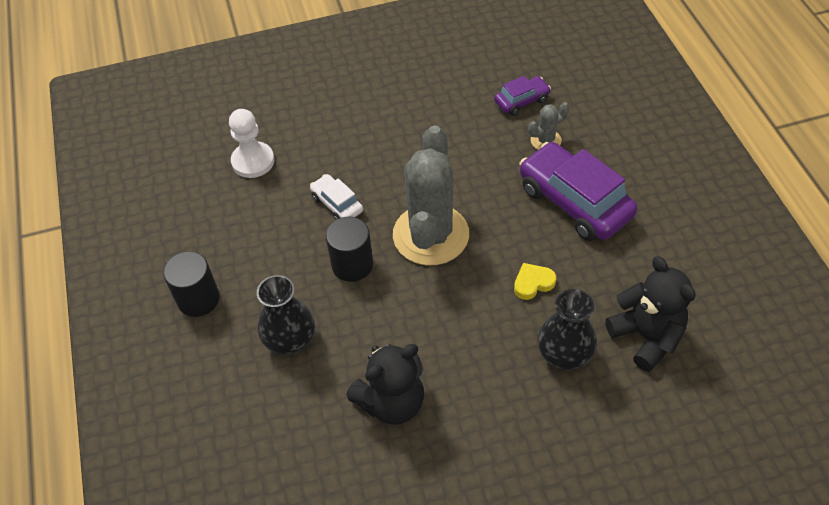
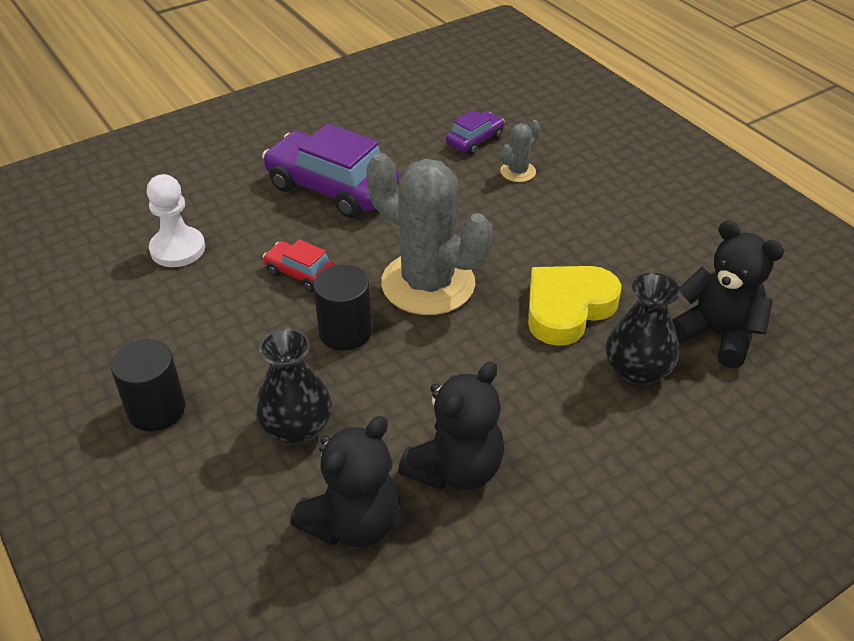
camera: 20 degrees left, 10 degrees down
(304, 425) = (353, 522): none -> black teddy bear
(337, 204) = (301, 274): white car -> red car
(430, 235) = (428, 284): grey cactus -> grey cactus turned 45 degrees counterclockwise
(533, 283) = (567, 308): yellow heart -> yellow heart, size x1.99
(574, 202) = (576, 222): purple car -> purple car (332, 188)

